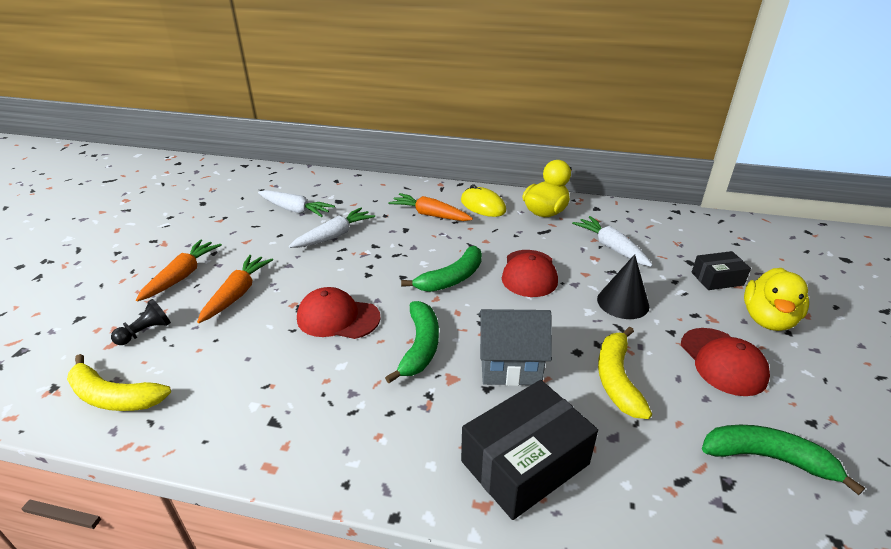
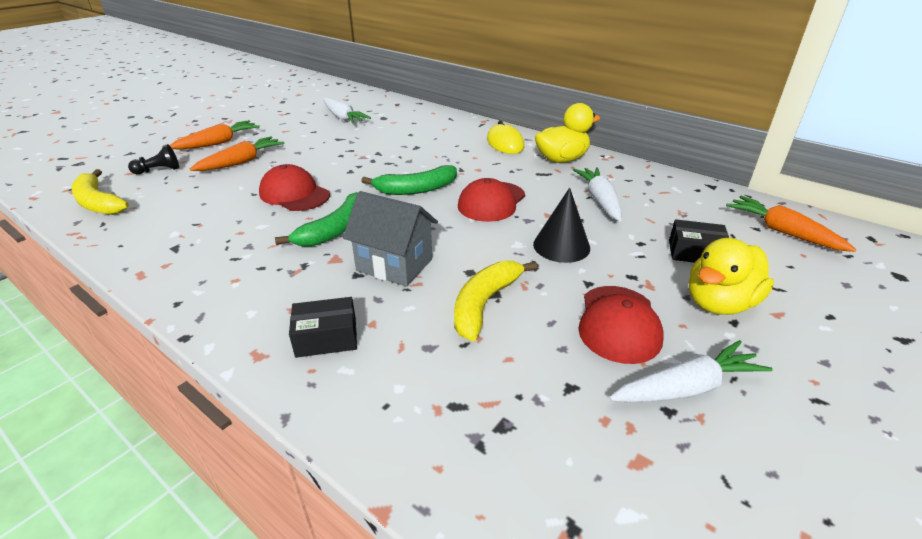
camera: 25 degrees right, 0 degrees up
(334, 236) = (353, 140): white carrot -> white carrot (687, 387)
(430, 215) = (449, 141): orange carrot -> orange carrot (782, 232)
(525, 462) = (326, 338): black box -> black box, size x0.56
(767, 458) = (574, 422): green banana -> none

